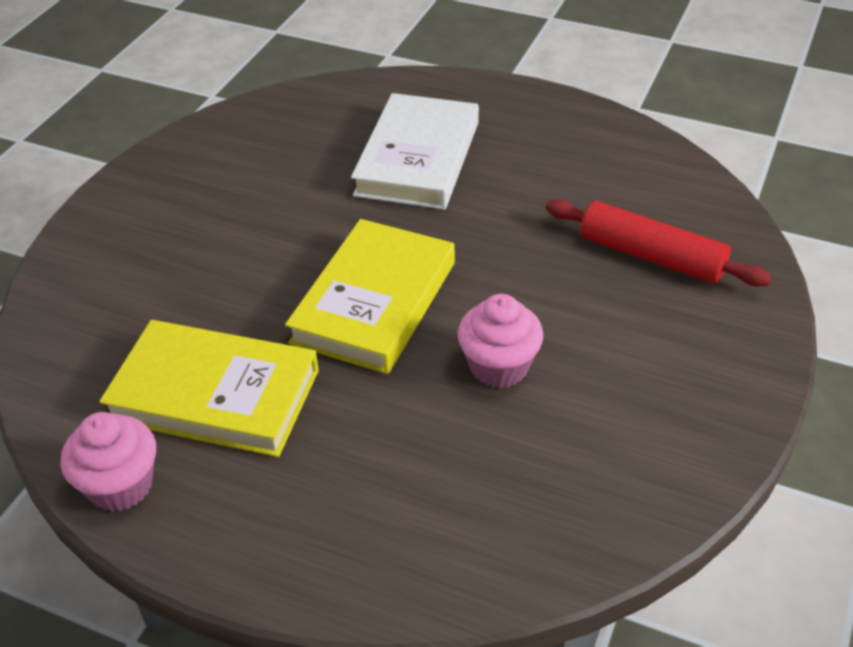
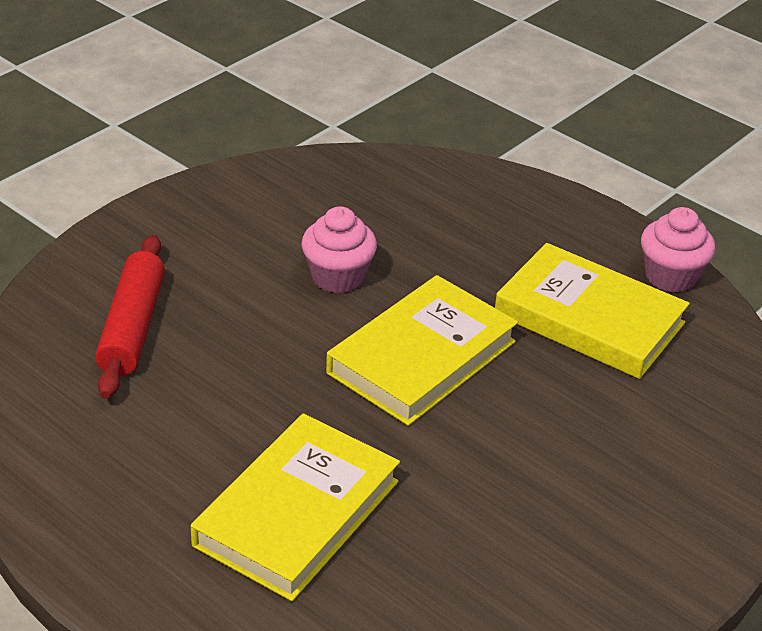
camera: 165 degrees left, 5 degrees down
(417, 158) = (297, 513): white book -> yellow book
(651, 256) = (132, 327): red rolling pin -> red rolling pin turned 45 degrees clockwise

